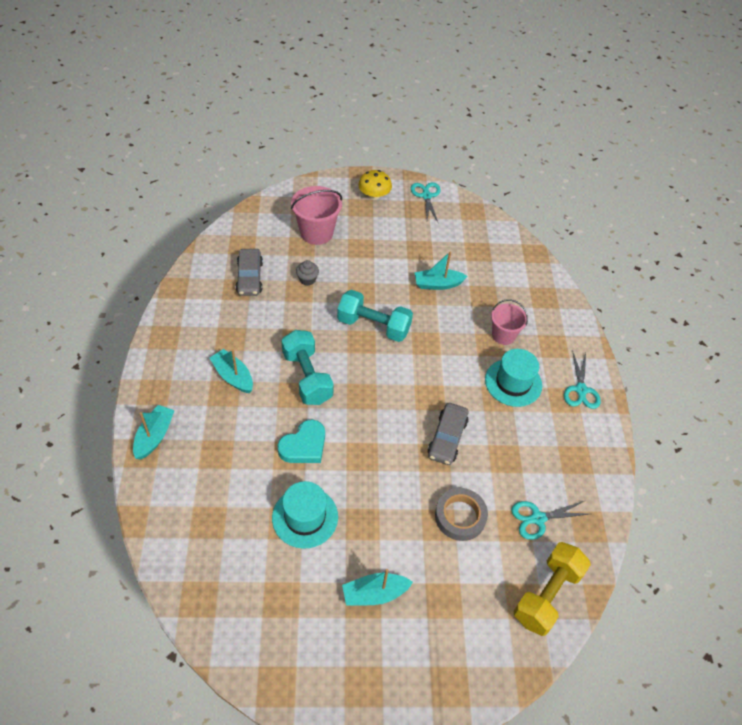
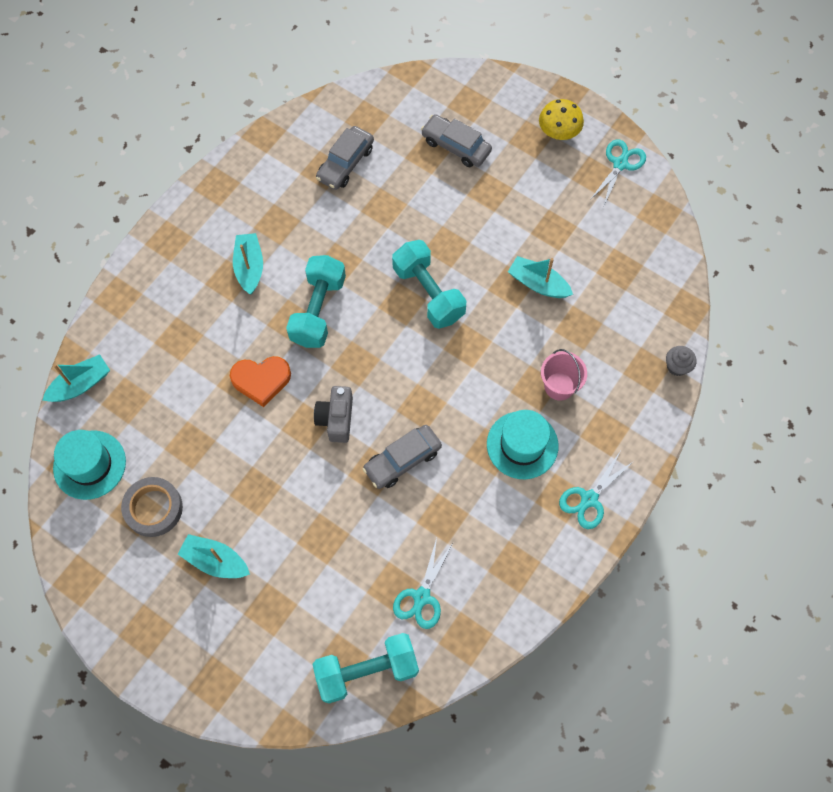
camera: 40 degrees right, 15 degrees up
(154, 436) = (138, 287): turquoise boat -> turquoise boat (80, 384)
(304, 445) = (261, 380): turquoise heart -> orange heart
(305, 517) = (210, 450): turquoise hat -> turquoise hat (89, 465)
(307, 279) = (402, 199): grey cupcake -> grey cupcake (677, 366)
(316, 233) = (456, 146): pink bucket -> grey car
(379, 439) = (336, 419): none -> grey camera
(460, 516) = (349, 544): grey tape -> grey tape (153, 508)
(538, 518) = (422, 597): turquoise scissors -> turquoise scissors turned 90 degrees counterclockwise
(547, 595) = (367, 671): yellow dumbbell -> turquoise dumbbell

